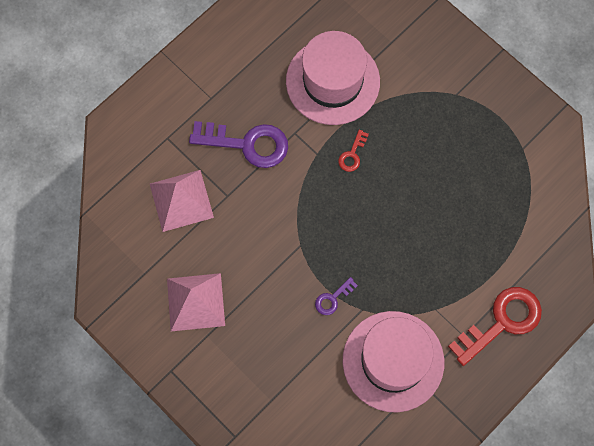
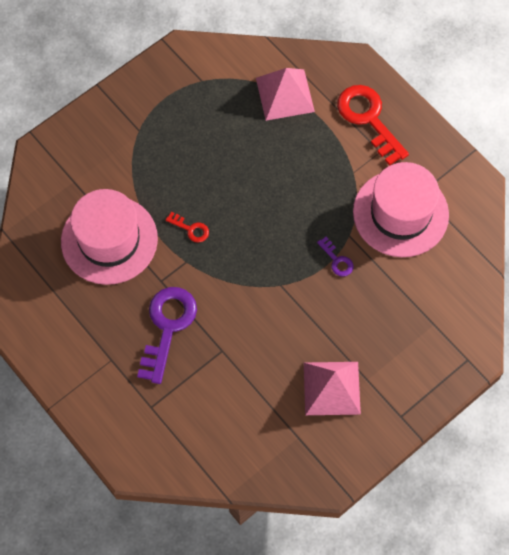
camera: 85 degrees left, 5 degrees down
(181, 200) = (222, 396): pink pyramid -> pink pyramid (285, 94)

